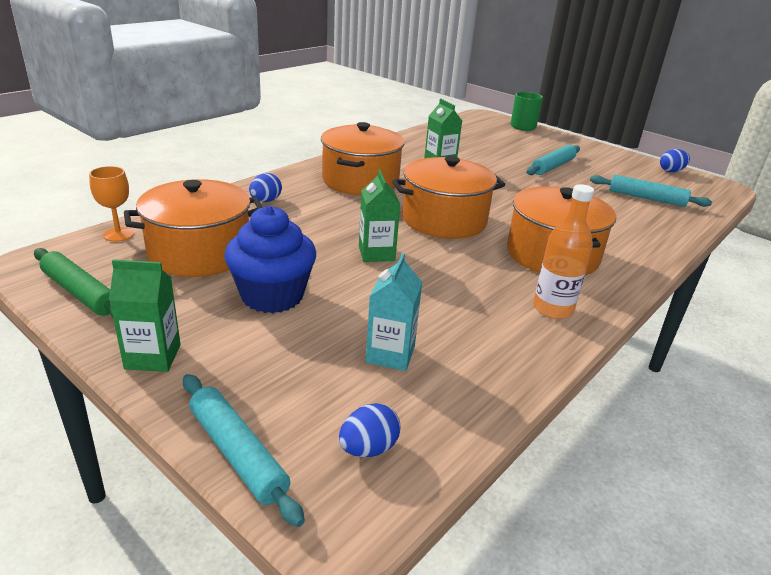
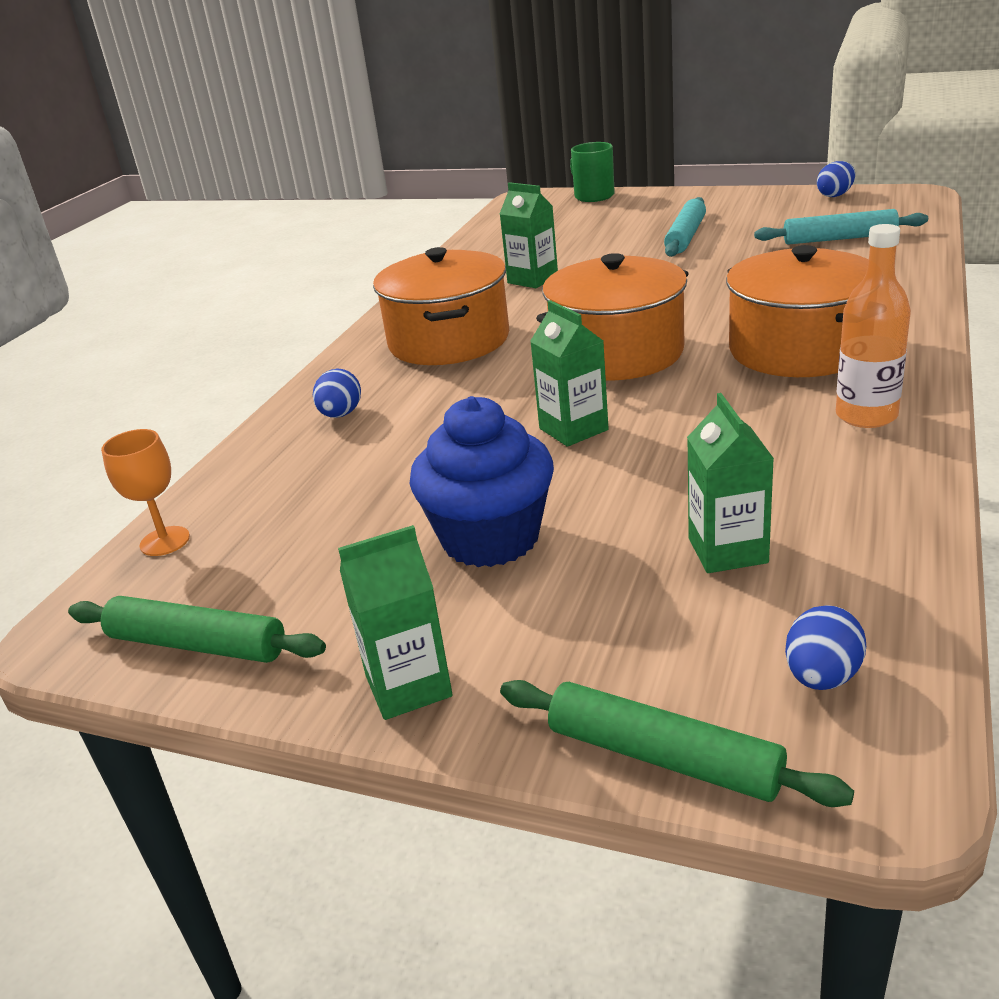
camera: 15 degrees left, 0 degrees up
(199, 253) = (320, 520): orange pot -> none
(237, 453) = (663, 757): turquoise rolling pin -> green rolling pin
(390, 354) = (727, 550): turquoise carton -> green carton

